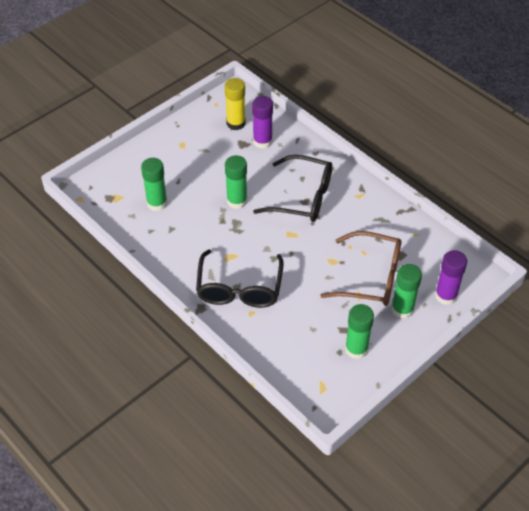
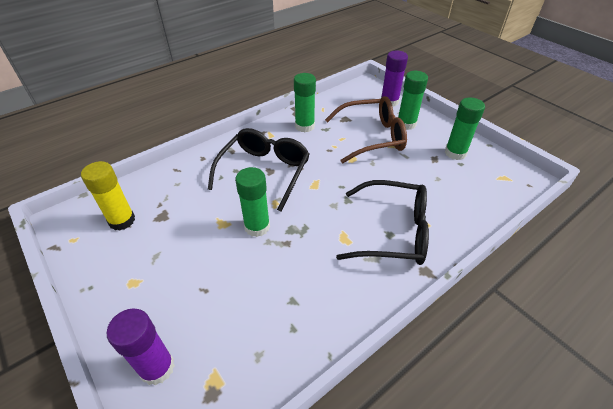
camera: 85 degrees left, 5 degrees down
(157, 203) = (241, 318): green glue stick -> green glue stick (304, 126)
(262, 141) = (166, 198): purple glue stick -> purple glue stick (157, 368)
(371, 277) = (372, 137): brown glasses -> brown glasses turned 60 degrees clockwise

